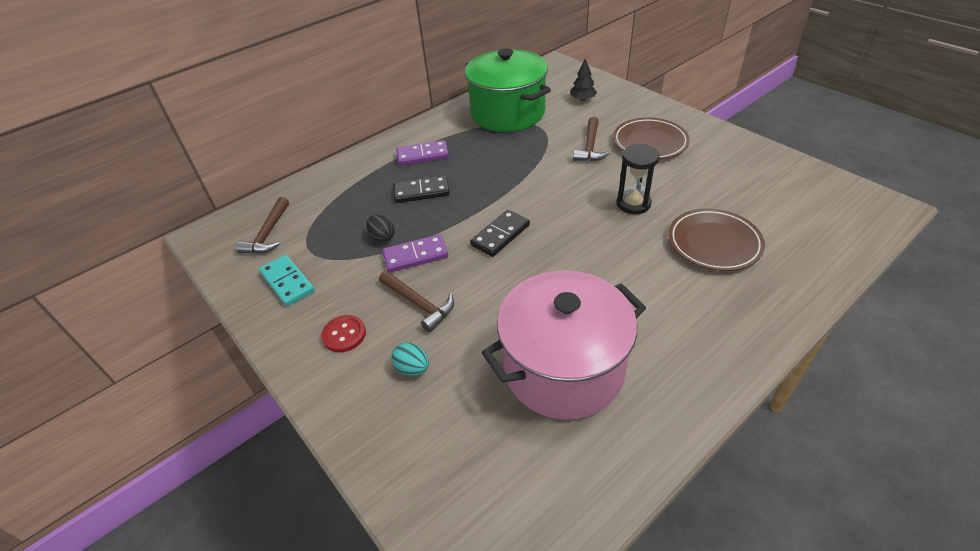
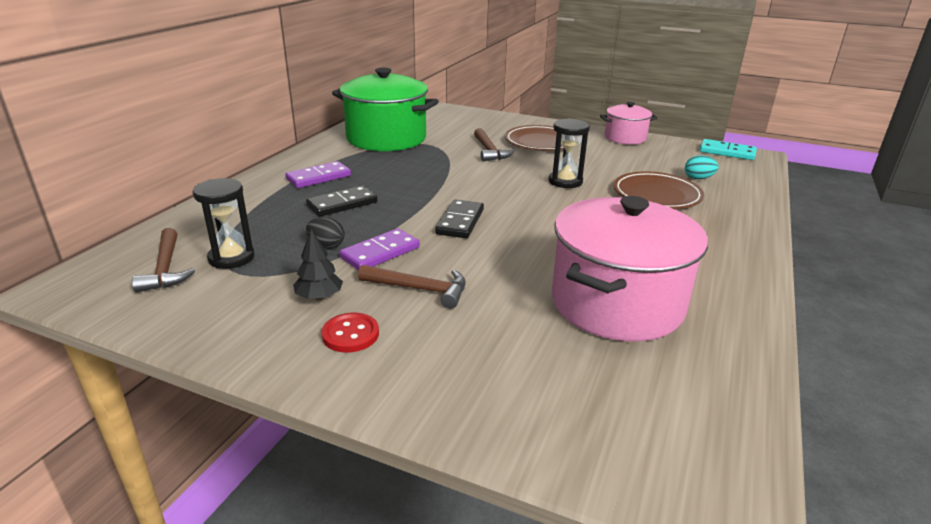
camera: 30 degrees left, 15 degrees down
(287, 282) = (231, 305): turquoise domino -> turquoise domino (727, 152)
(313, 233) = (231, 258): none -> black hourglass
(412, 368) = (461, 342): turquoise egg -> turquoise egg (698, 178)
(582, 99) = (452, 122): black tree -> black tree (319, 297)
(748, 150) = (625, 138): none -> pink pot

